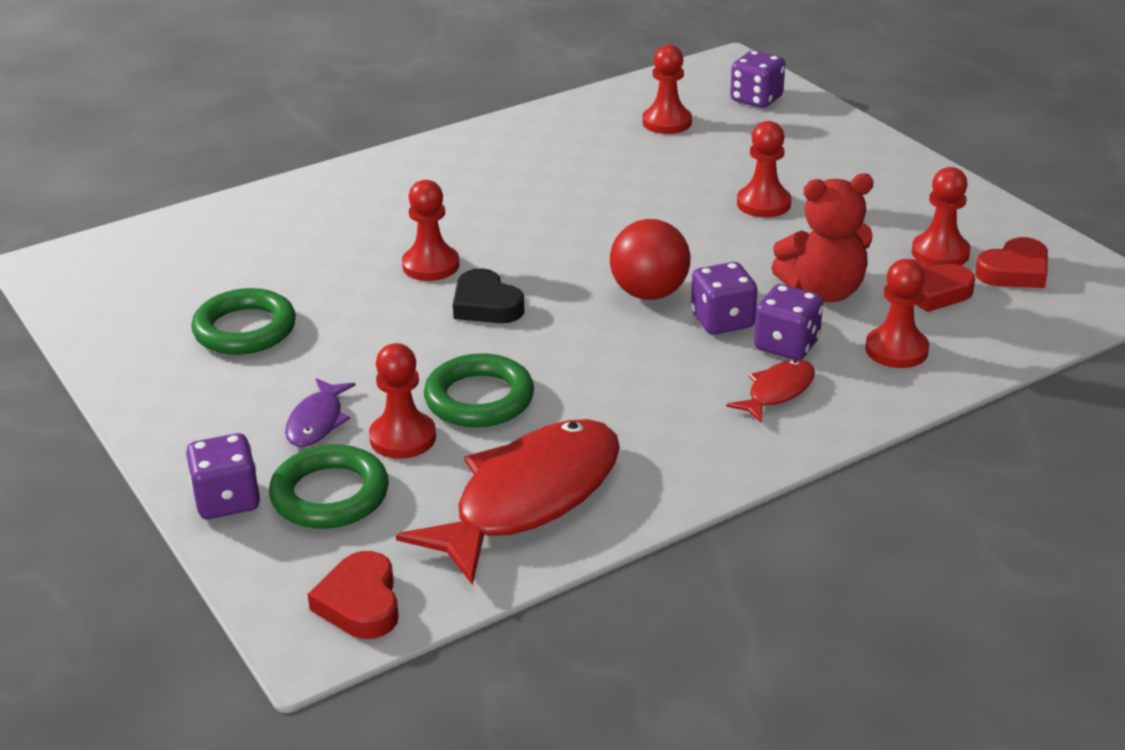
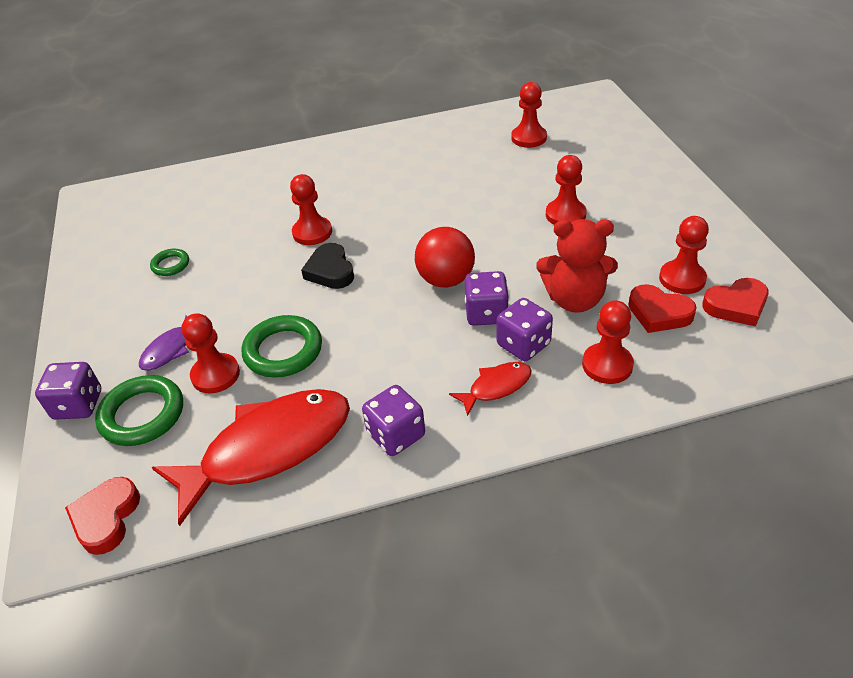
camera: 20 degrees right, 10 degrees up
(245, 329) = (170, 265): green ring -> green ring, size x0.55
(756, 99) = (601, 126): purple dice -> purple dice (396, 435)

